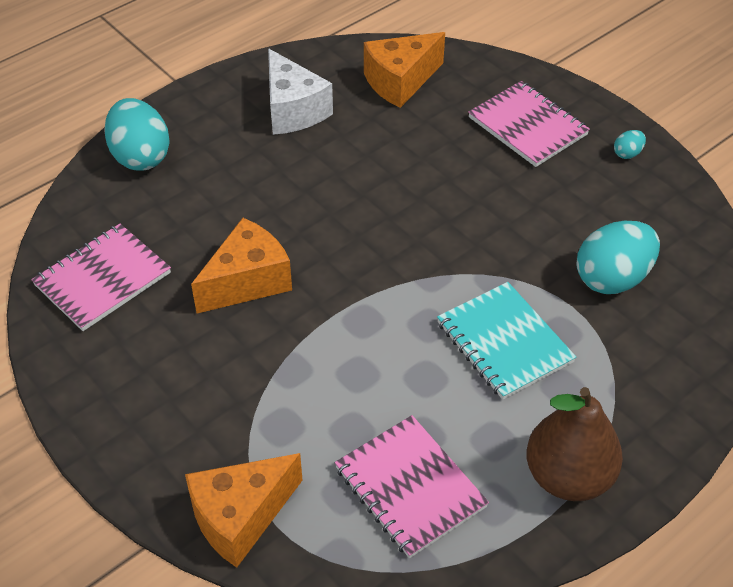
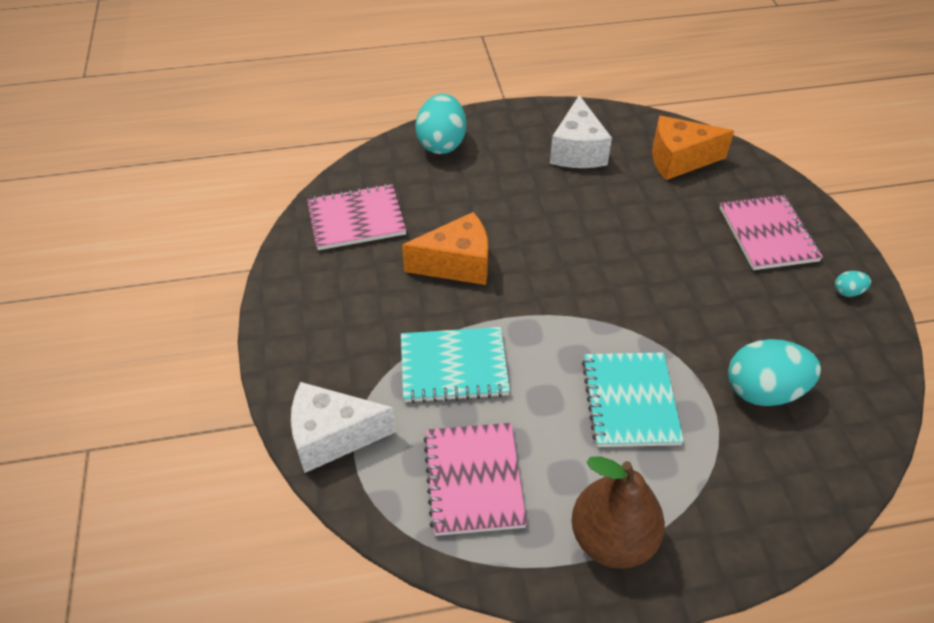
camera: 30 degrees right, 0 degrees up
(240, 517) = (332, 436): orange cheese -> white cheese
(316, 388) = (453, 367): none -> turquoise notebook

